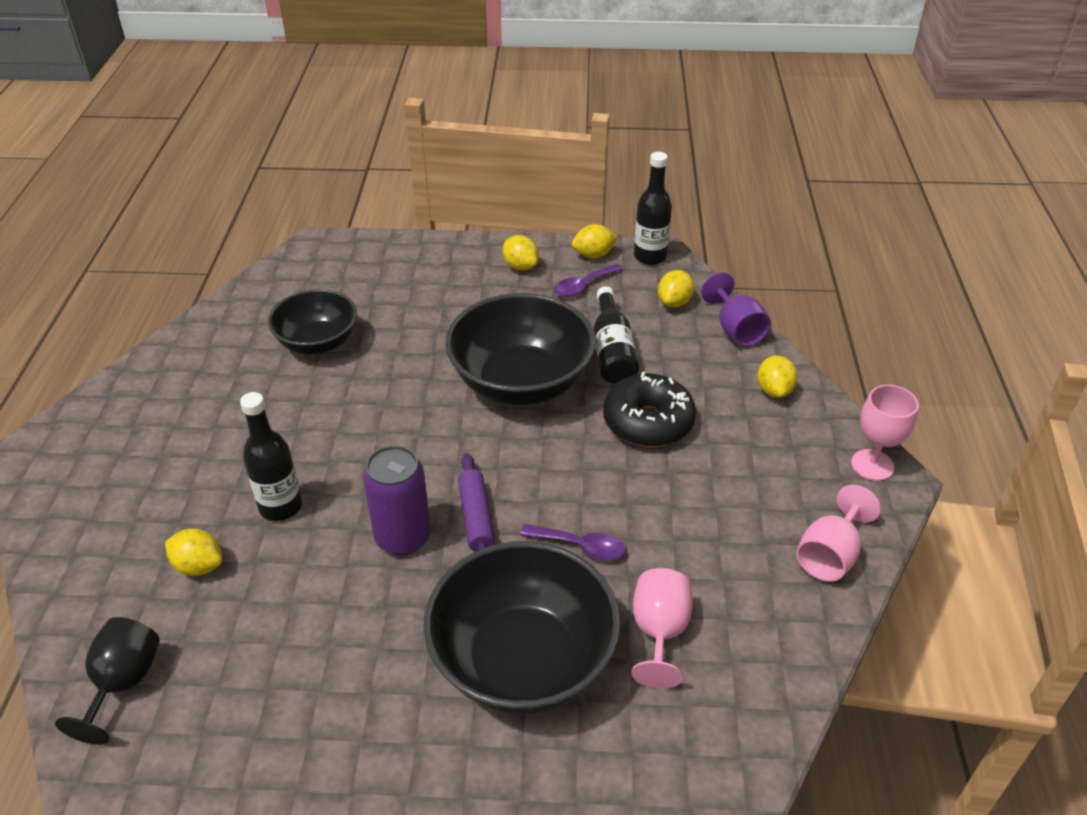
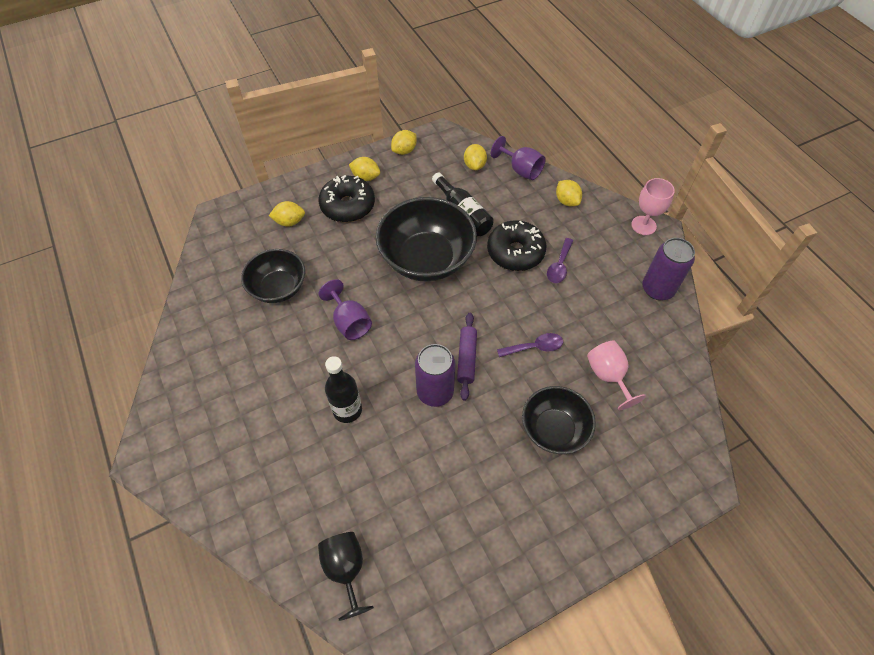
camera: 30 degrees left, 15 degrees up
(199, 566) = (329, 474): yellow lemon -> yellow lemon (289, 222)
(366, 412) = (349, 322): none -> purple goblet
(472, 288) = (348, 206): none -> black donut
(476, 518) = (467, 358): purple rolling pin -> purple rolling pin turned 45 degrees clockwise
(523, 660) = (554, 429): black bowl -> black bowl, size x0.62
(583, 286) = (414, 176): purple spoon -> purple spoon (559, 266)
(650, 257) = (438, 139): black bottle -> none
(829, 555) = (657, 289): pink goblet -> purple can

